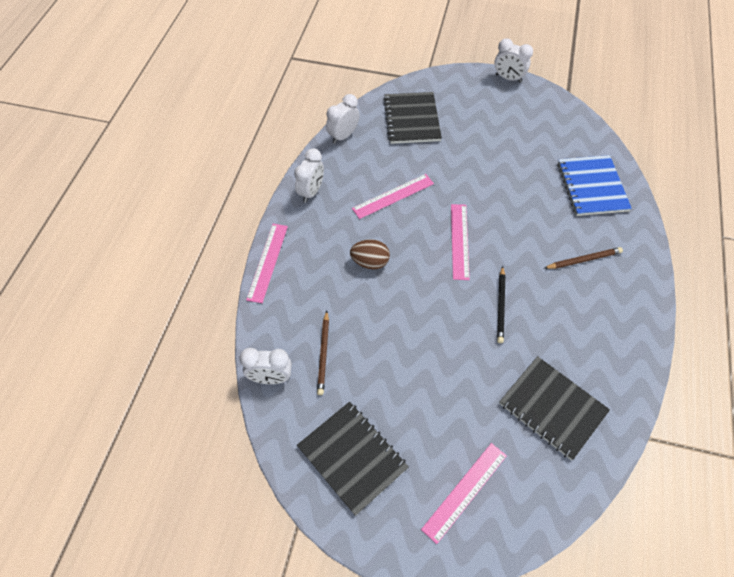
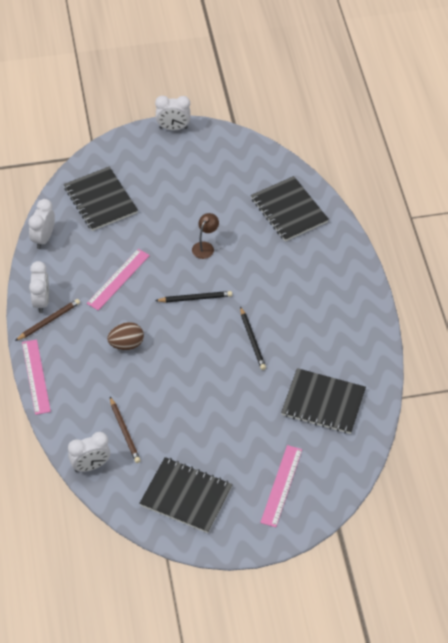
camera: 25 degrees left, 5 degrees down
(460, 241) = (195, 298): pink ruler -> black pencil
(492, 194) = (205, 247): none -> brown lamp
(583, 260) = (305, 277): brown pencil -> brown pencil (49, 321)
(592, 187) = (289, 210): blue notebook -> black notebook

